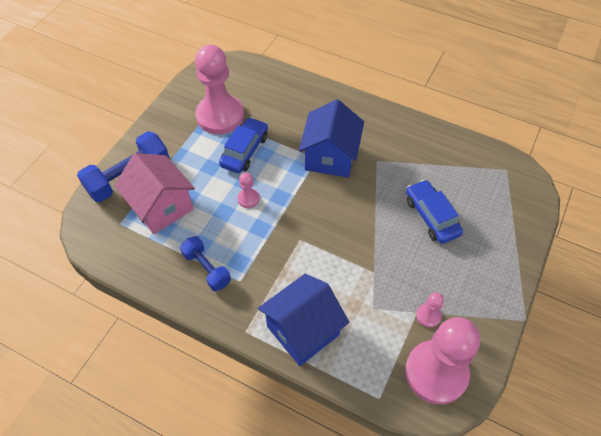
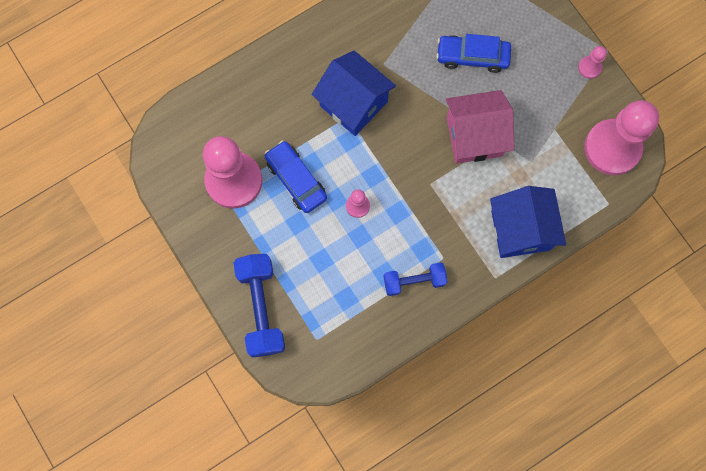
camera: 60 degrees left, 20 degrees up
(161, 207) = (319, 291): pink house -> pink house (474, 136)
(428, 315) = (563, 122): pink pawn -> pink pawn (589, 67)

